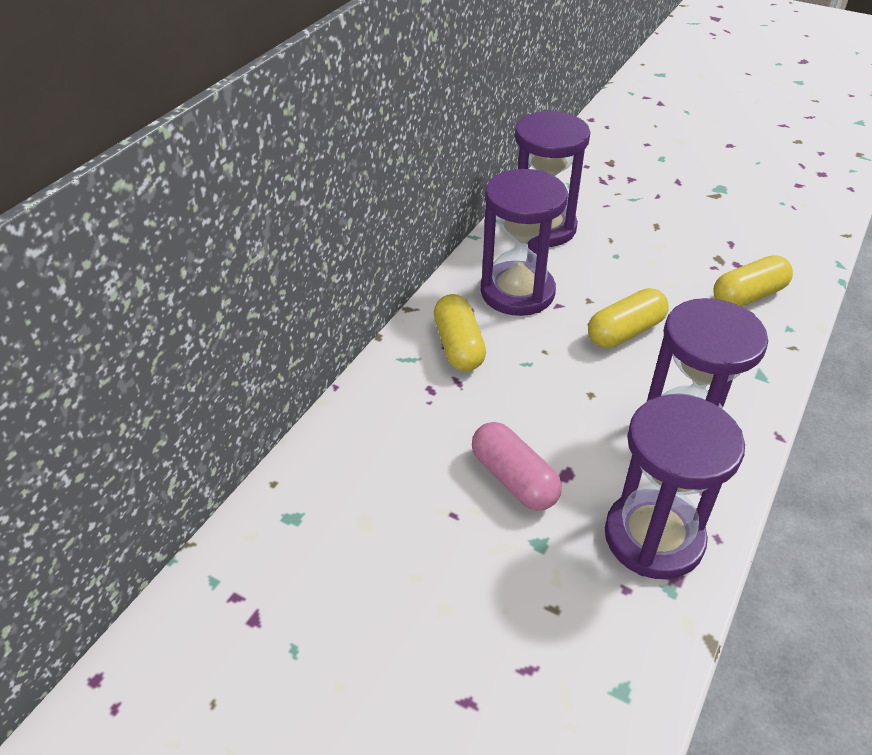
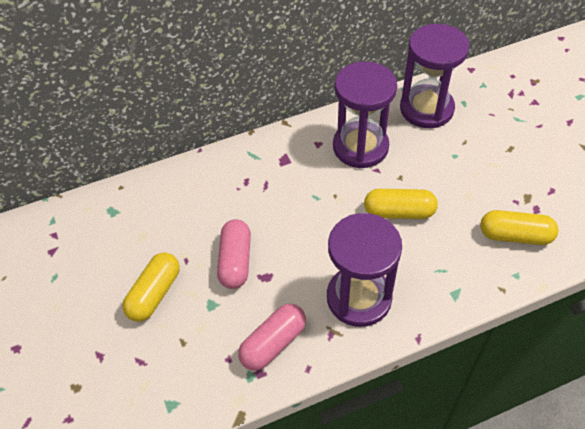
camera: 40 degrees right, 10 degrees up
(459, 346) = (288, 163): yellow capsule -> yellow capsule (154, 293)
(653, 537) = (273, 343): purple hourglass -> pink capsule

